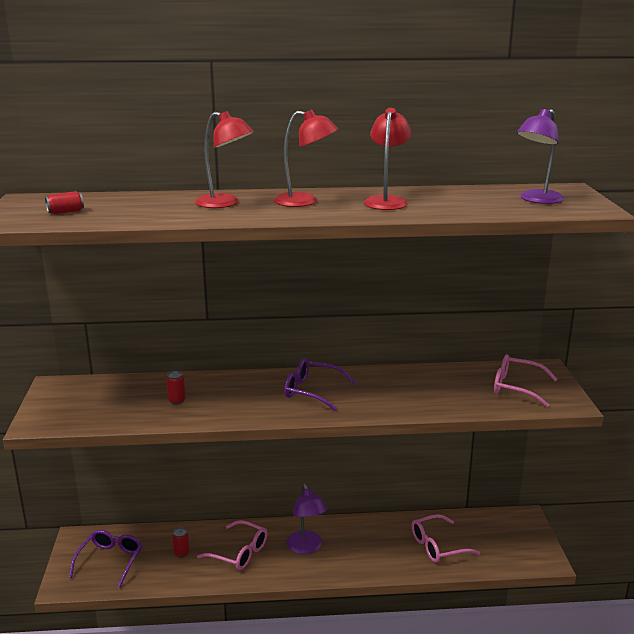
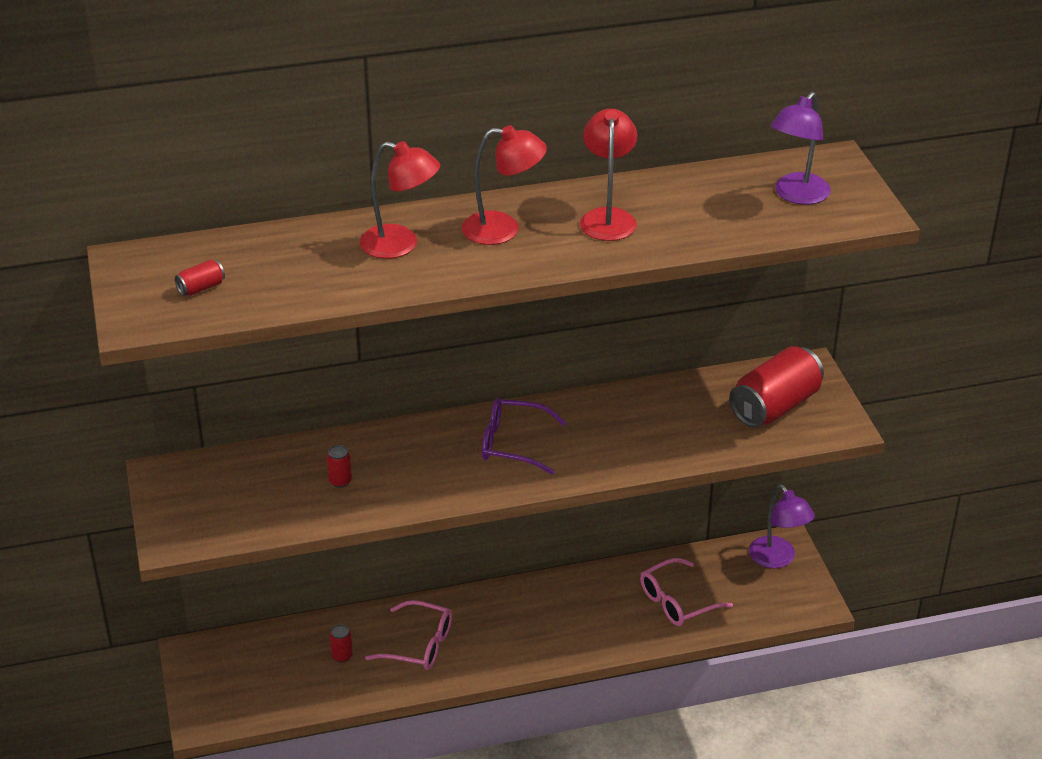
camera: 10 degrees left, 15 degrees up
(110, 561) = (250, 679): purple glasses -> none
(306, 548) = (506, 626): purple lamp -> purple lamp (777, 559)
(516, 387) = (774, 406): pink glasses -> red can

